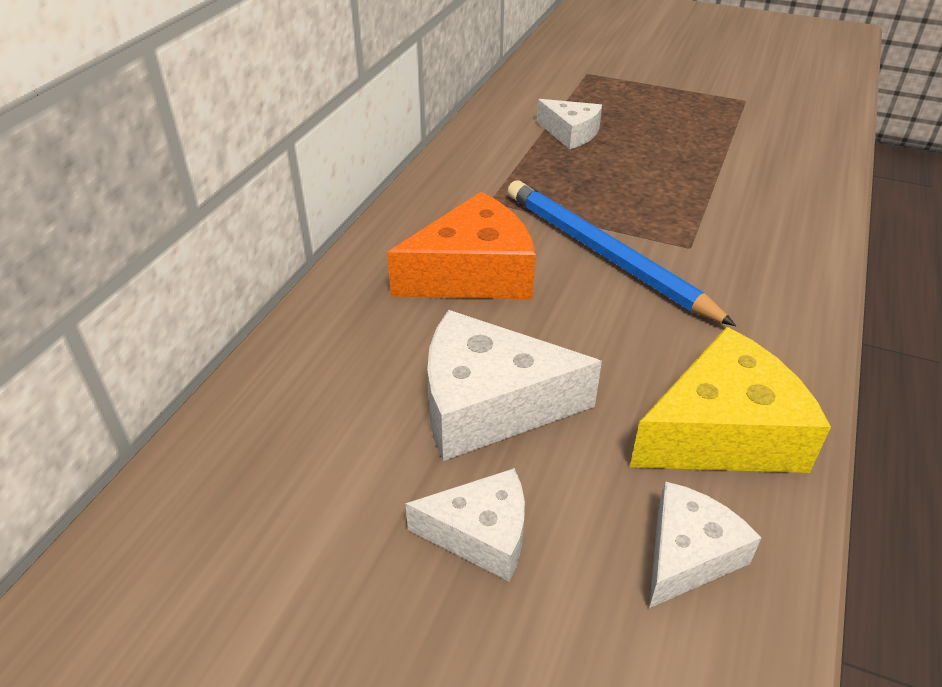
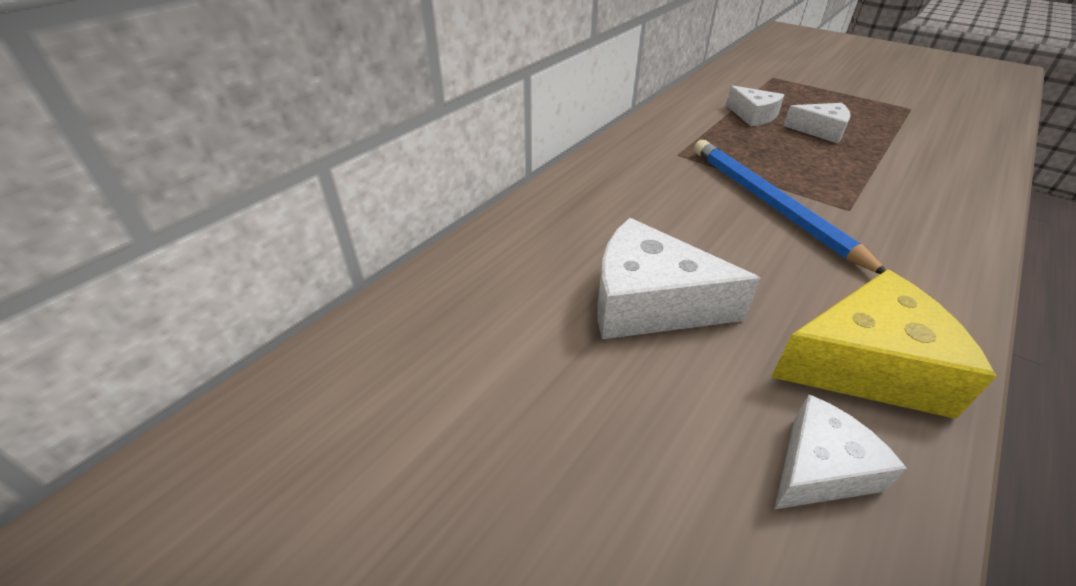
camera: 15 degrees right, 0 degrees up
(473, 273) = (655, 203): orange cheese -> none
(481, 534) = (624, 406): white cheese -> white cheese (820, 131)

